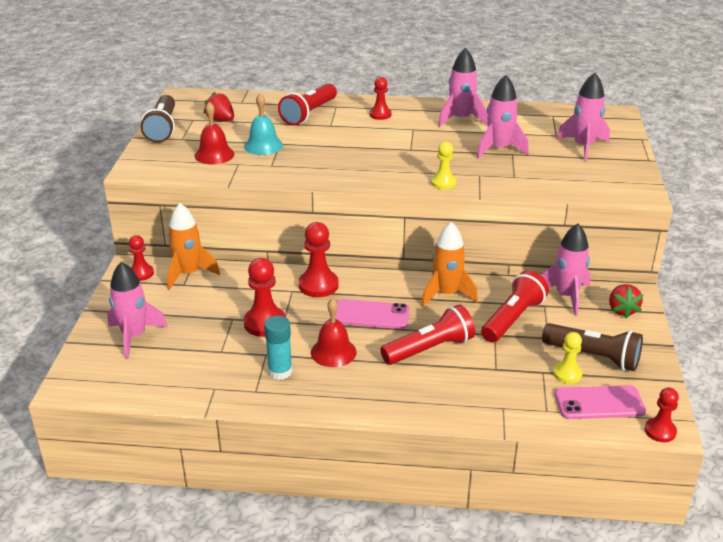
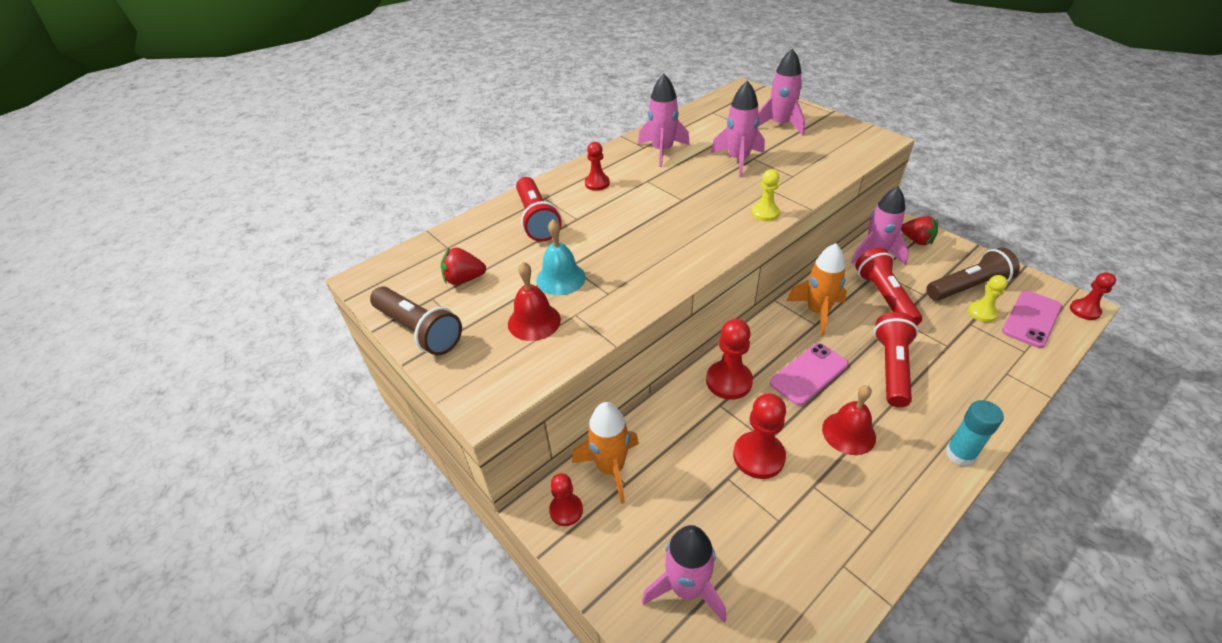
camera: 45 degrees left, 10 degrees up
(280, 371) = (852, 492): turquoise glue stick -> turquoise glue stick (960, 454)

